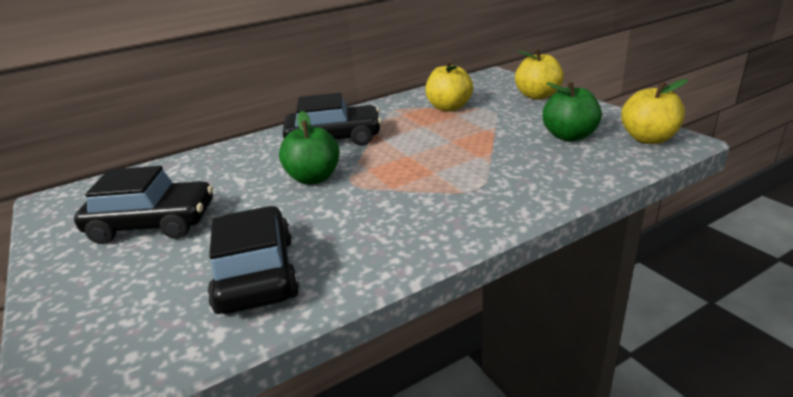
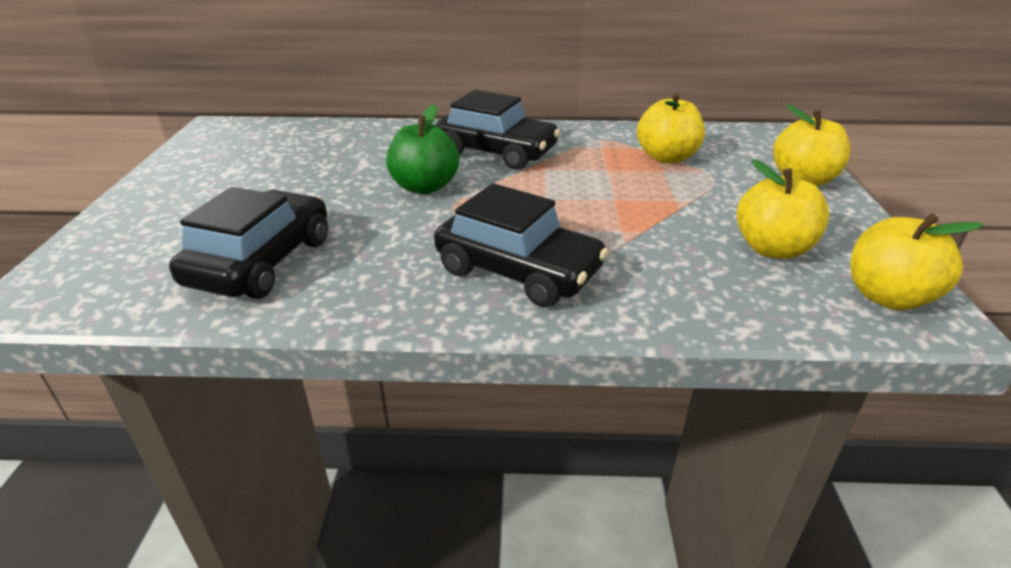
camera: 30 degrees right, 5 degrees up
(153, 224) = (250, 178): black car -> black car (518, 270)
(569, 136) = (772, 249): green apple -> yellow apple

